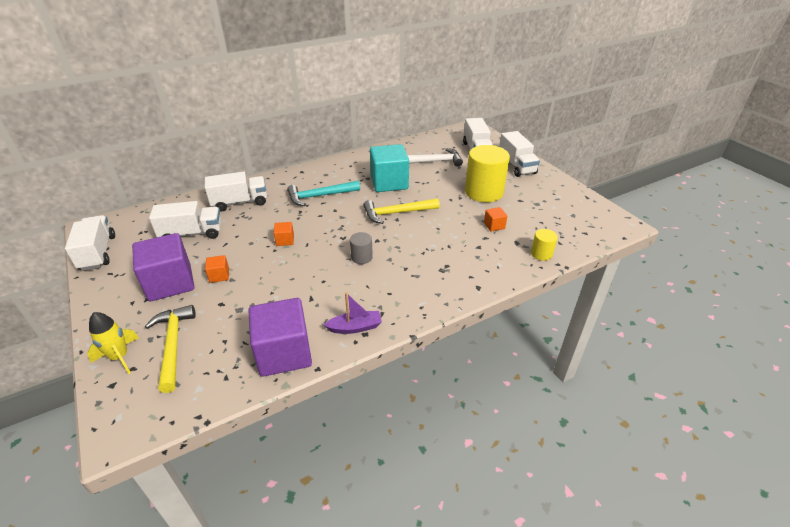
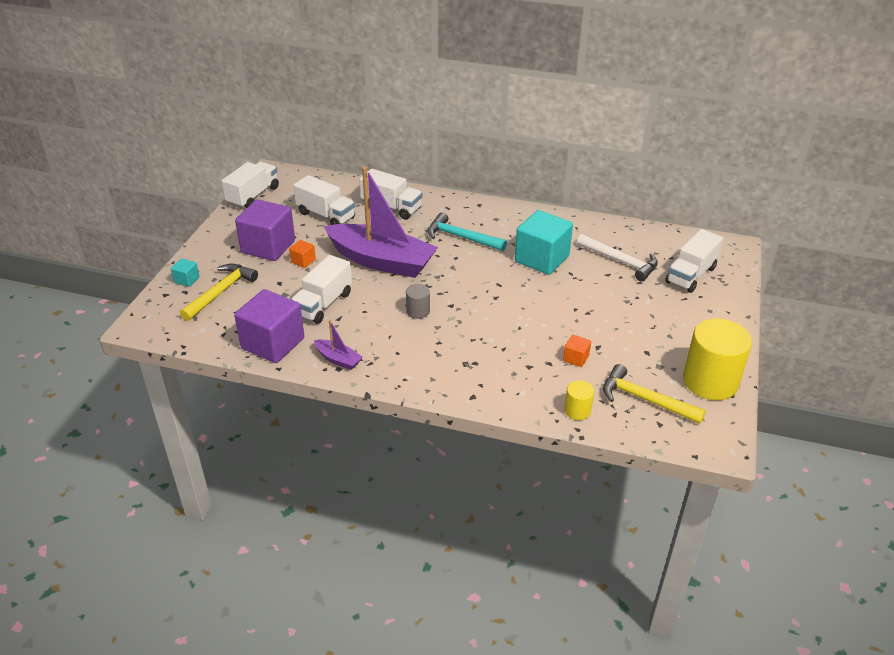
camera: 45 degrees right, 0 degrees up
(120, 357) = (187, 280): yellow rocket -> turquoise cube
(285, 240) = (381, 261): orange cube -> purple boat
(397, 213) = (504, 292): yellow hammer -> yellow hammer (645, 399)
(484, 192) = (621, 322): yellow cylinder -> yellow cylinder (710, 381)
(516, 166) = (708, 316): white truck -> white truck (323, 304)

